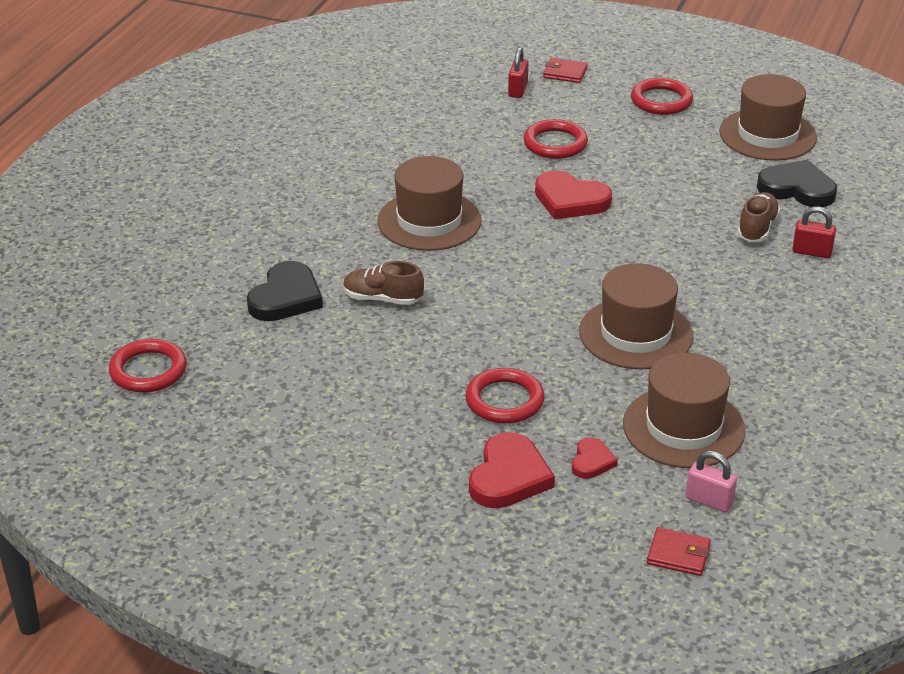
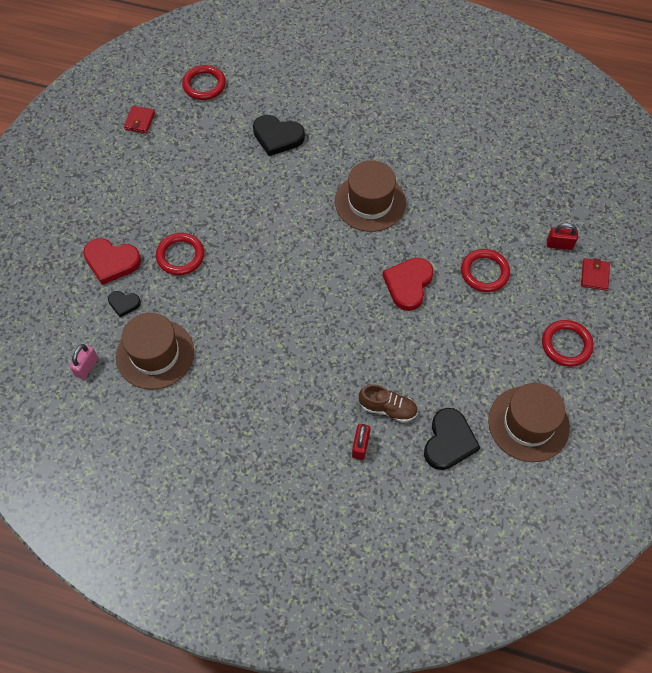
camera: 85 degrees right, 25 degrees up
(382, 299) = (279, 185): brown shoe -> none
(592, 461) = (124, 303): red heart -> black heart
(636, 334) = (251, 327): brown hat -> none
(678, 555) = (41, 349): red wallet -> red wallet (139, 121)

